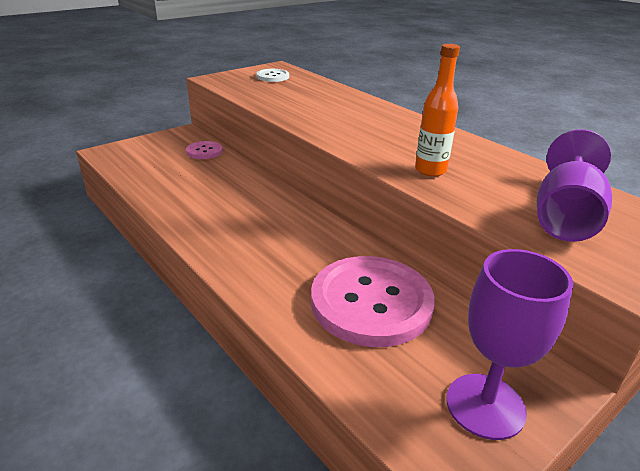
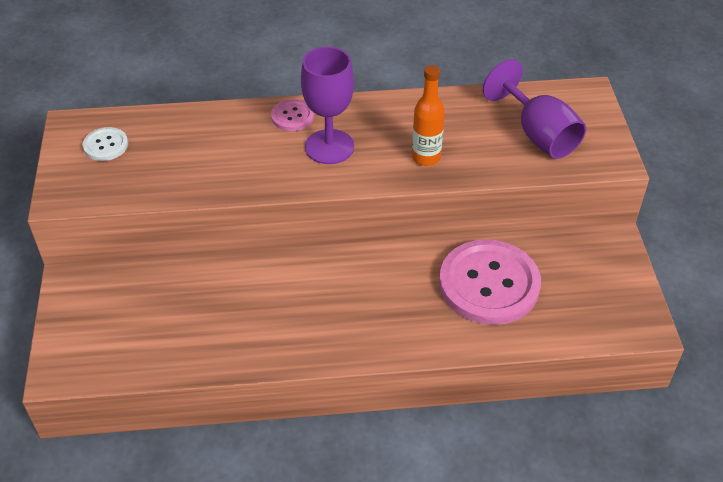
camera: 55 degrees left, 15 degrees up
(204, 151) = (143, 282): pink button -> pink button (292, 116)
(485, 406) = (610, 285): purple goblet -> purple goblet (329, 147)

